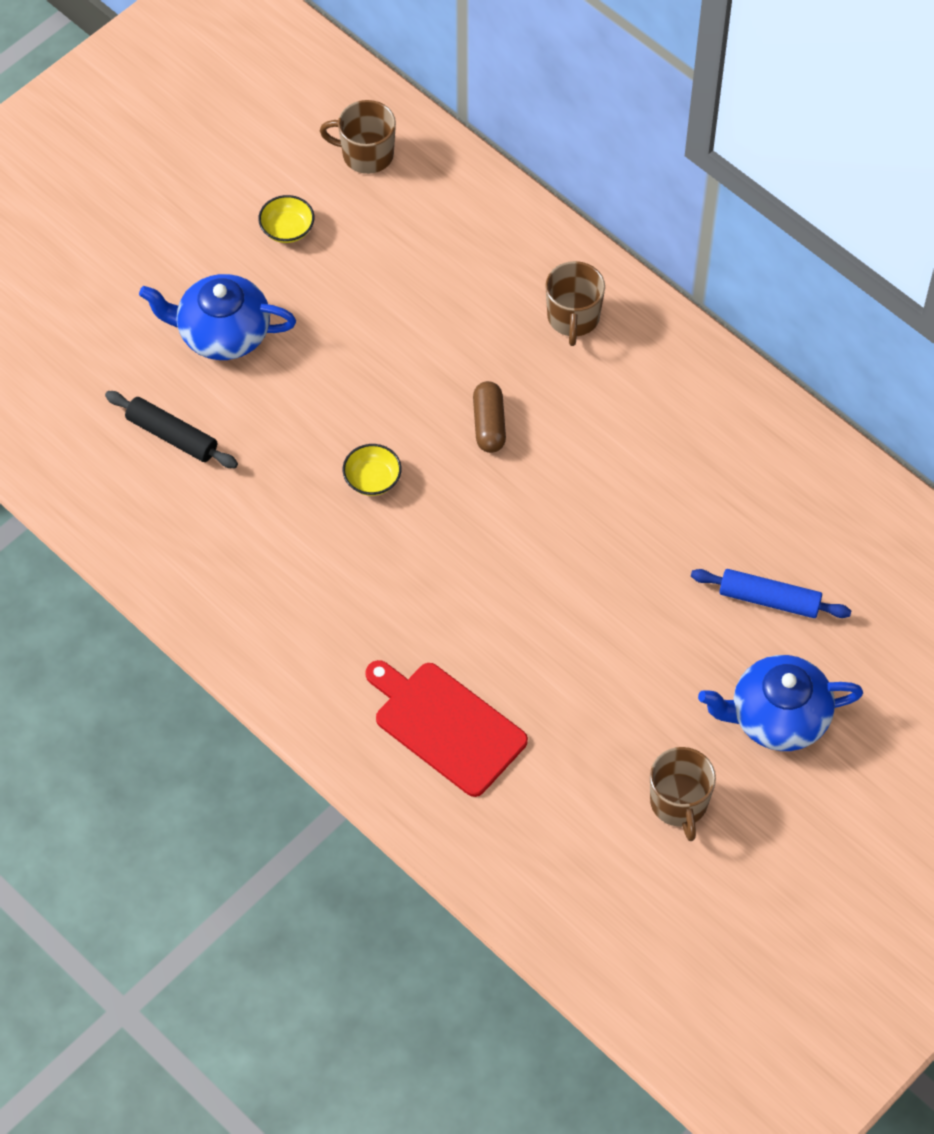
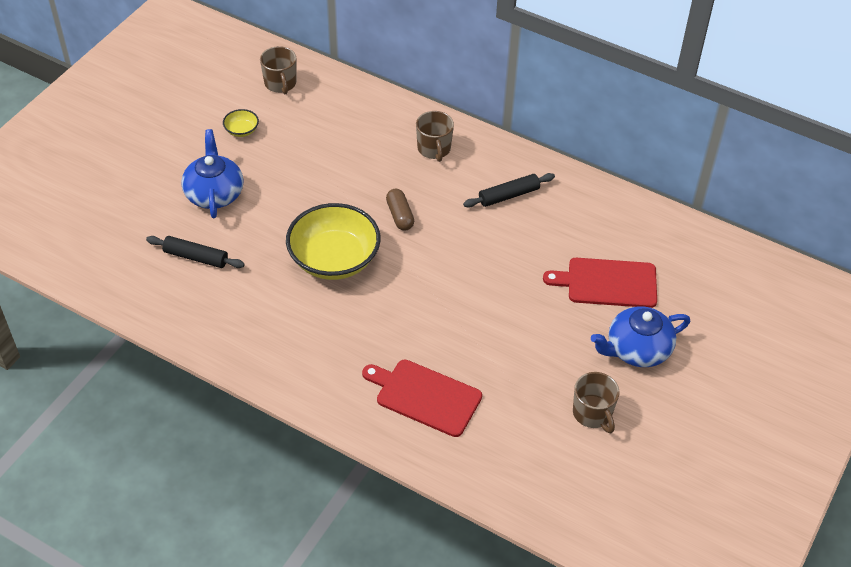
camera: 15 degrees left, 10 degrees down
(222, 333) = (214, 193): blue teapot -> blue teapot turned 90 degrees clockwise
(366, 154) = (280, 83): brown mug -> brown mug turned 105 degrees counterclockwise
(372, 479) = (334, 259): yellow bowl -> yellow bowl, size x2.39
(664, 422) = (508, 195): none -> black rolling pin
(769, 600) = (607, 283): blue rolling pin -> red cutting board

